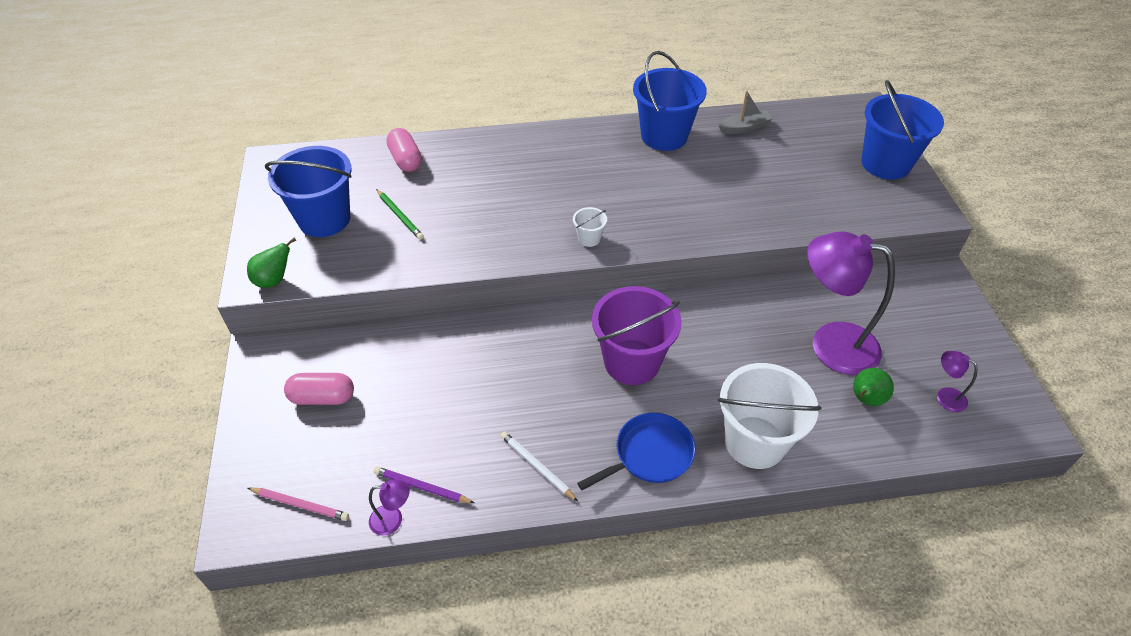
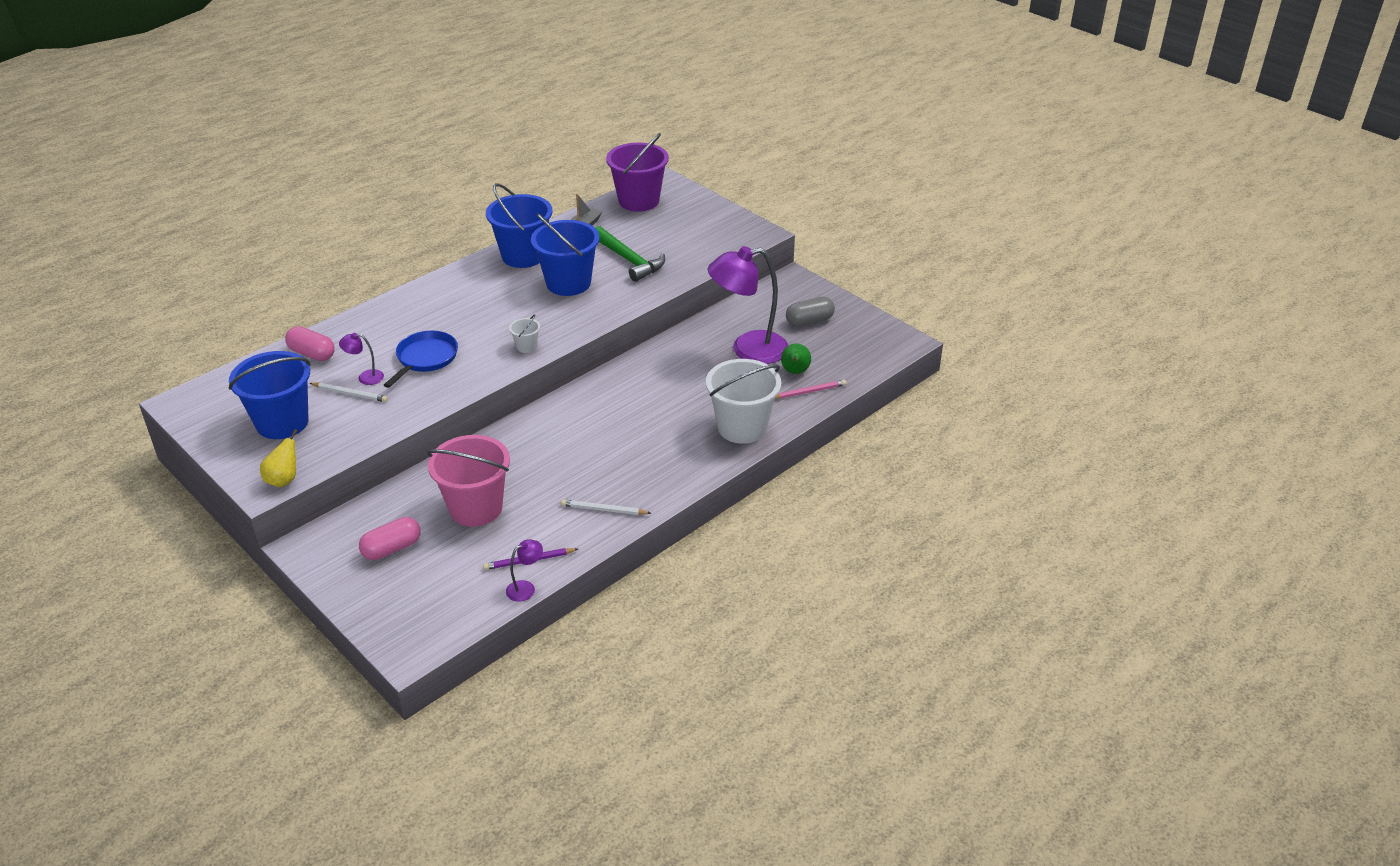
camera: 35 degrees left, 10 degrees down
(274, 280) = (284, 480): green pear -> yellow pear
(300, 505) = (443, 615): pink pencil -> pink pencil (809, 392)
(399, 216) = (350, 394): green pencil -> white pencil
(425, 393) = (476, 508): none -> pink bucket
(632, 362) = (618, 420): purple bucket -> purple bucket (639, 201)
(650, 454) = (677, 466): blue pan -> blue pan (425, 358)
(764, 184) = (629, 260): none -> green hammer
(885, 164) = (707, 215): blue bucket -> blue bucket (568, 283)
(927, 340) = (809, 321): none -> grey capsule
(945, 396) = (843, 348): purple lamp -> purple lamp (365, 377)

